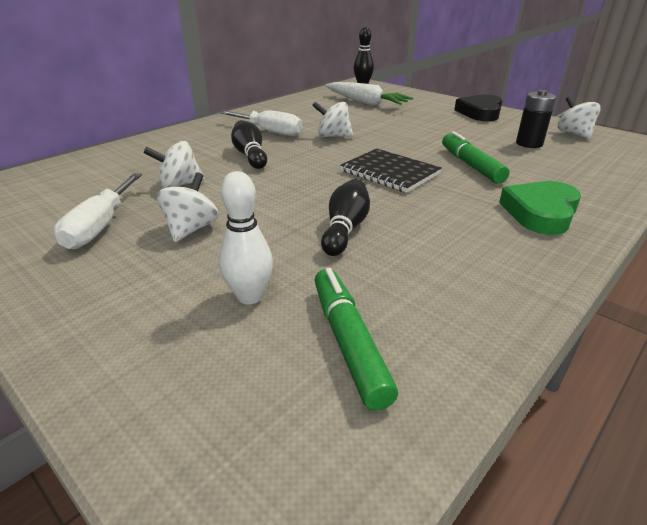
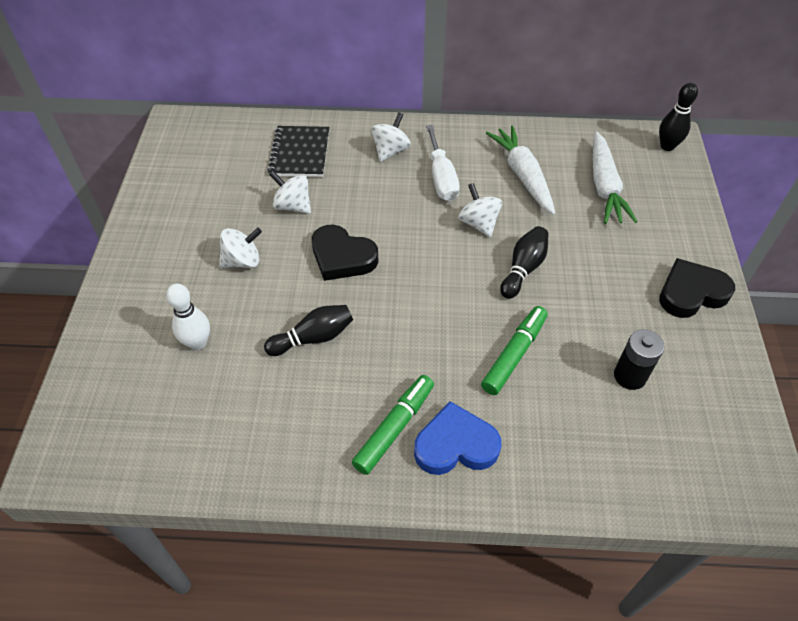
camera: 50 degrees right, 20 degrees up
(100, 226) = (208, 218): white screwdriver -> none
(250, 155) = (380, 203): black bowling pin -> black bowling pin (523, 269)
(276, 186) = (342, 257): none -> black heart
(316, 114) = (523, 175): none -> white carrot
(348, 342) = (192, 414): green marker -> green marker (394, 428)
(390, 172) = (438, 307): black notebook -> black notebook (300, 153)
(540, 212) = (455, 445): green heart -> blue heart
(573, 134) = (713, 404): white spinning top -> white spinning top (390, 151)

